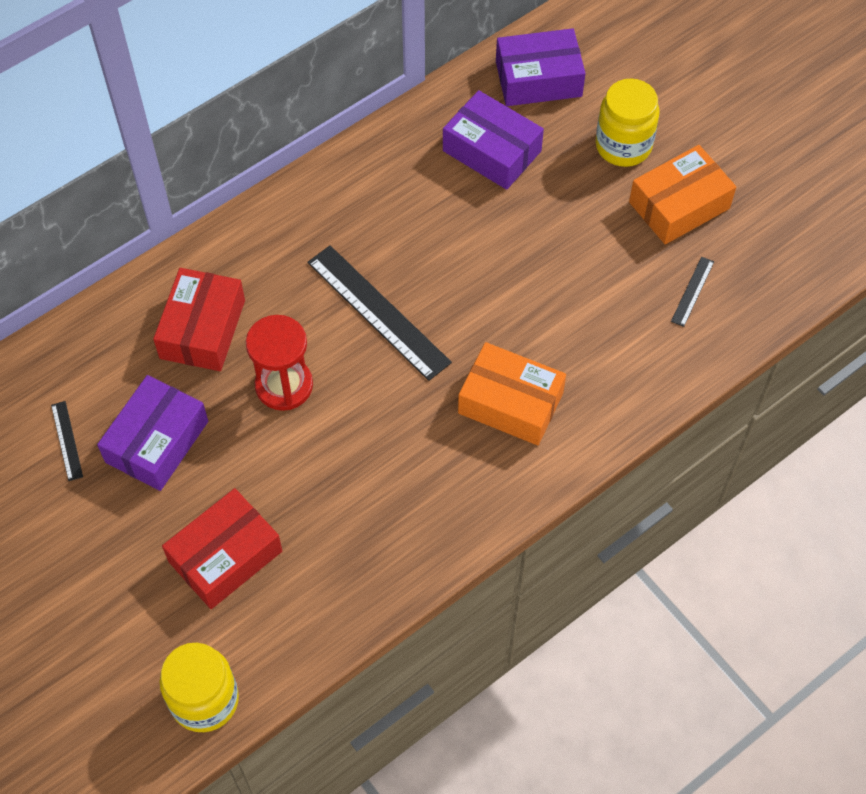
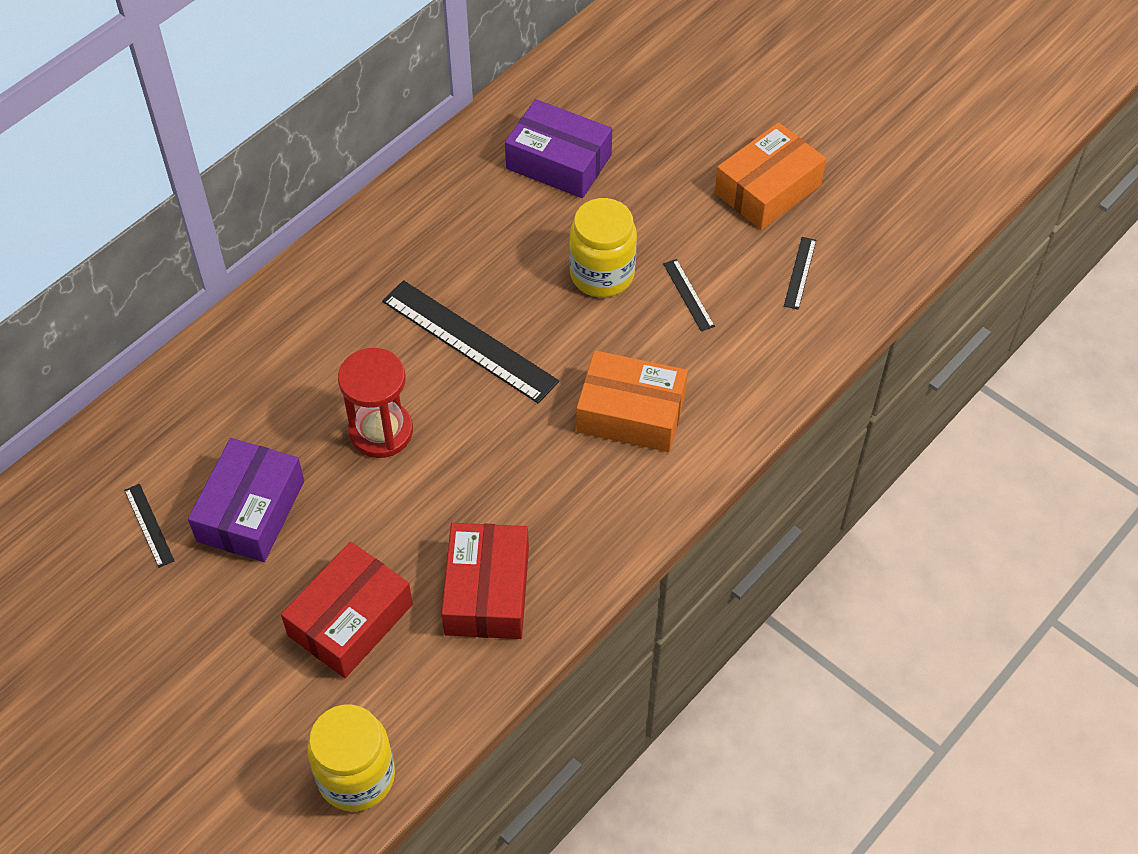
camera: 10 degrees left, 5 degrees down
(202, 329) = (279, 386): red box -> red box (487, 591)
(538, 79) = (593, 84): purple box -> none
(585, 297) = (688, 295): none -> black ruler
(623, 146) = (696, 138): yellow jar -> yellow jar (602, 274)

